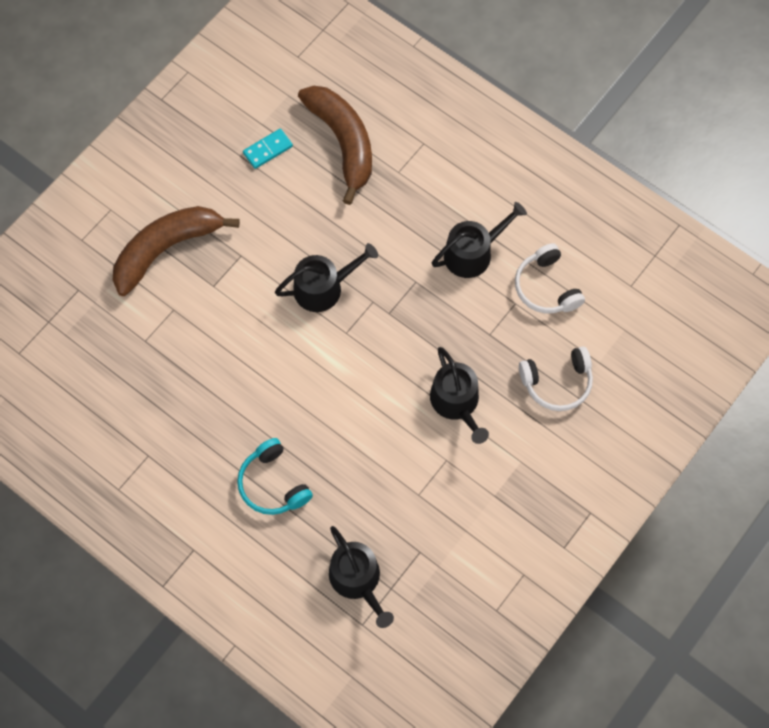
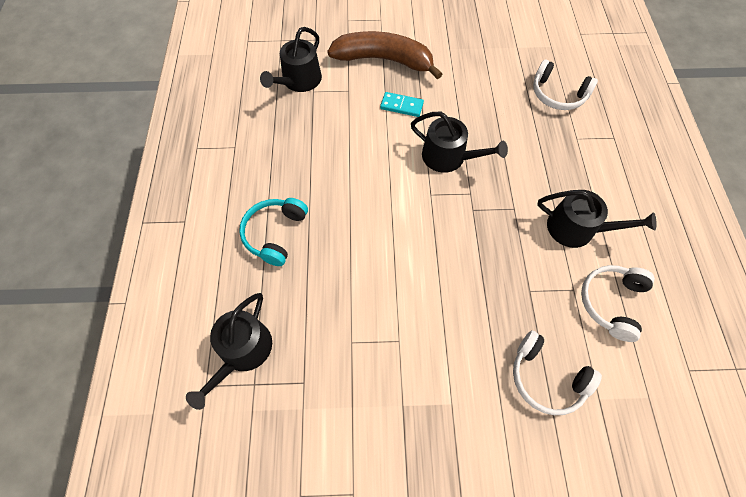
camera: 50 degrees right, 5 degrees down
(268, 150) = (505, 61): turquoise domino -> turquoise domino (401, 106)
(343, 143) = (557, 95): brown banana -> white headphones
(457, 402) = (452, 311): black watering can -> black watering can (299, 81)

